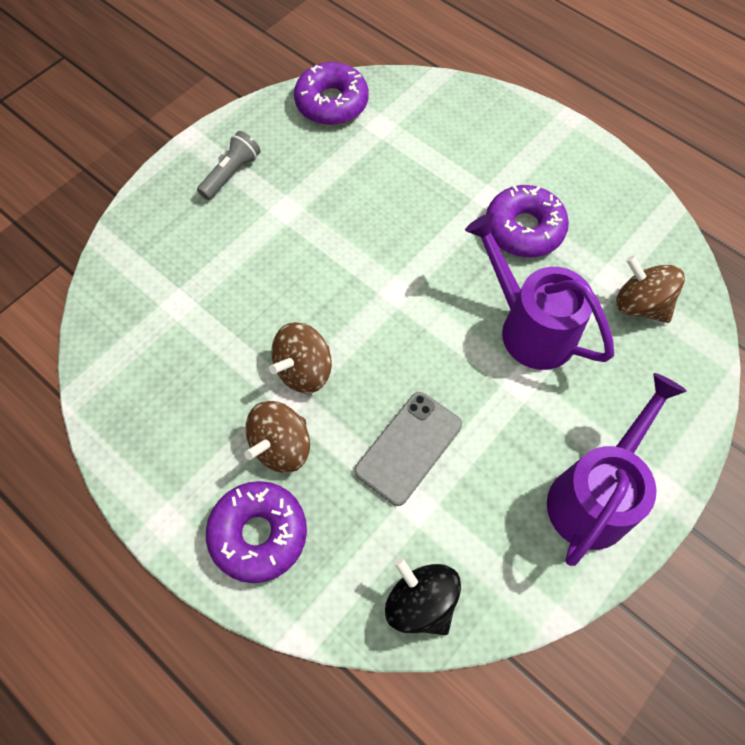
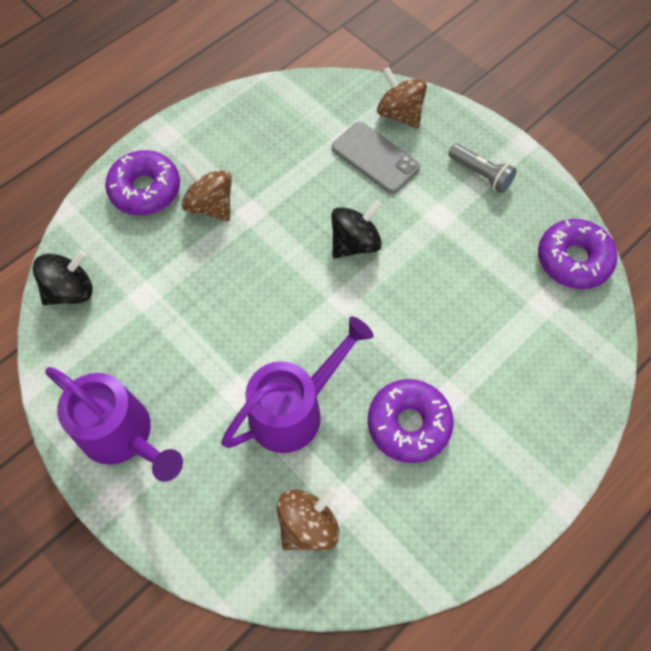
camera: 95 degrees right, 0 degrees up
(304, 370) = (274, 223): brown spinning top -> brown spinning top (400, 114)
(325, 285) = (355, 243): none -> black spinning top
(408, 447) = (193, 294): grey phone -> grey phone (375, 158)

